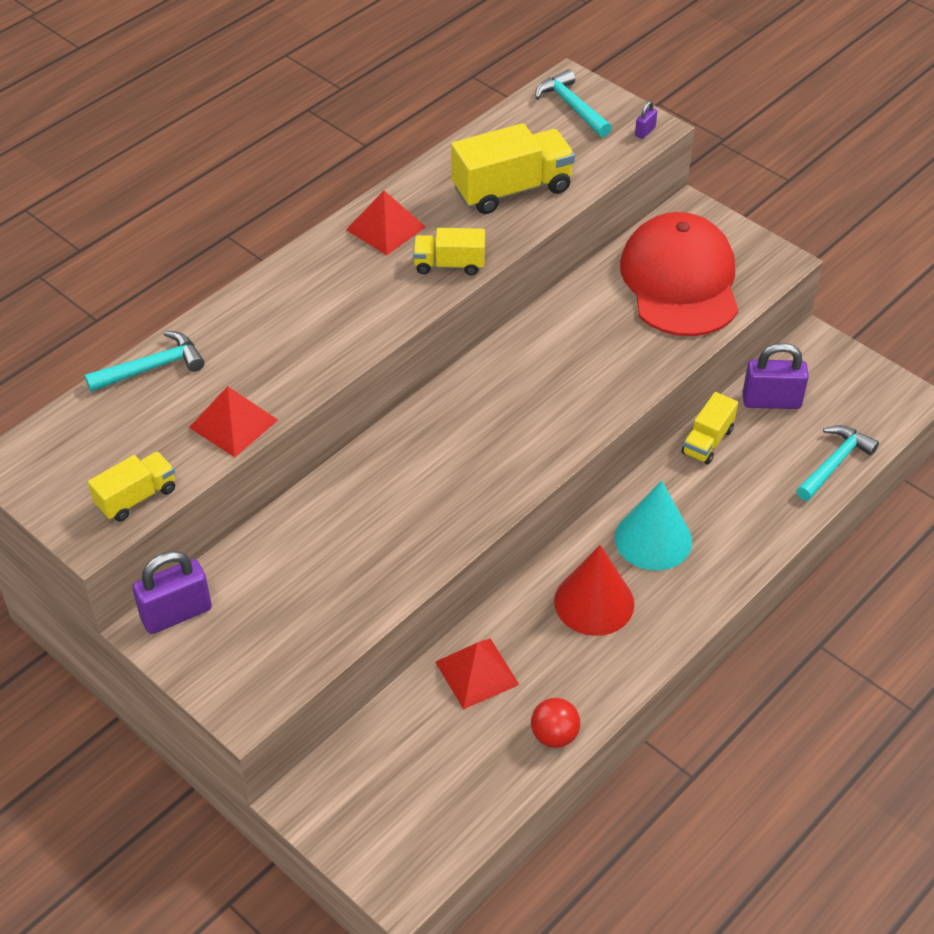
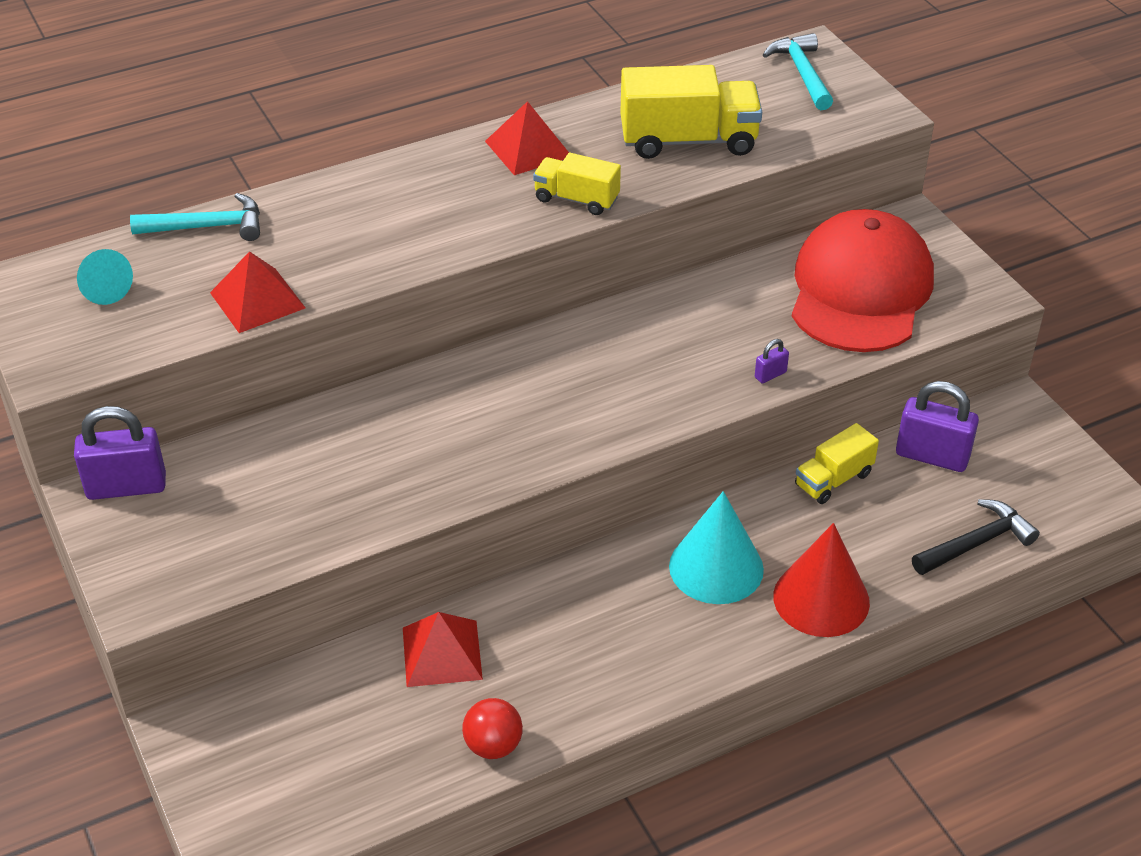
camera: 20 degrees right, 5 degrees down
(93, 448) = (103, 288): none -> turquoise cone
(136, 497) = (117, 346): yellow truck -> none
(594, 602) = (613, 616): red cone -> red cone (821, 599)
(645, 131) = (872, 115): purple padlock -> purple padlock (770, 375)
(834, 463) = (976, 543): turquoise hammer -> black hammer

